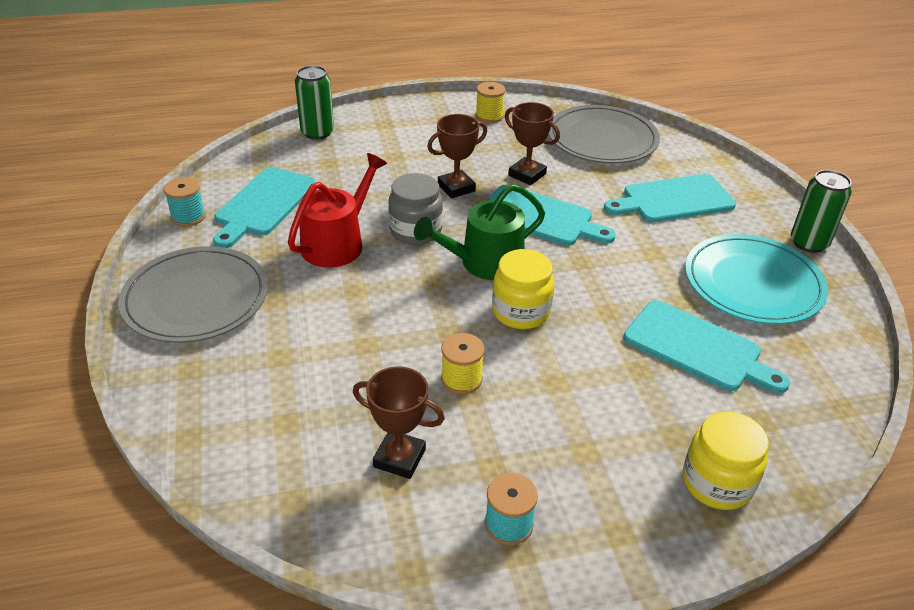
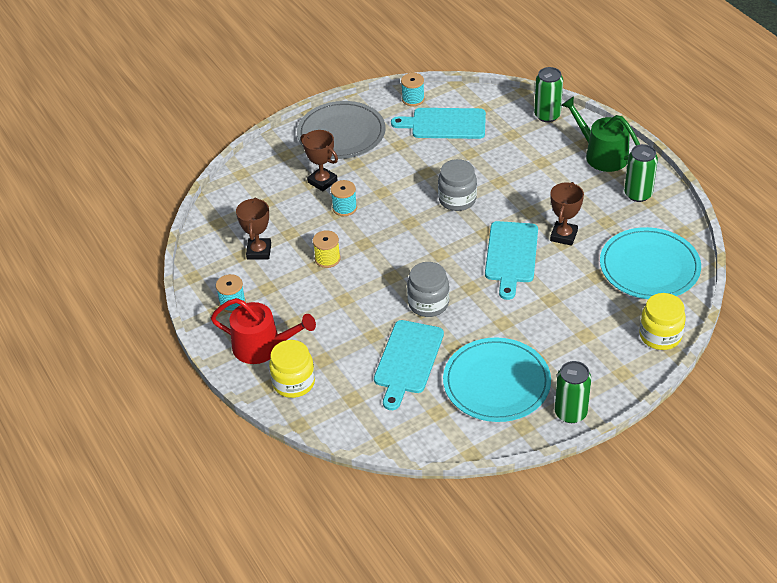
camera: 75 degrees right, 5 degrees up
(337, 243) = (423, 169): red watering can -> red watering can (262, 347)
(362, 334) = (344, 208): none -> turquoise spool
(456, 188) = (521, 204): brown trophy -> brown trophy (322, 181)
(485, 263) = (441, 241): green watering can -> green watering can (602, 154)
(489, 116) = (638, 194): yellow spool -> green can
(520, 312) = (400, 269): yellow jar -> yellow jar (660, 336)
(597, 303) = (428, 303): none -> grey jar
(602, 139) = (649, 267): grey plate -> turquoise plate
(674, 200) = (582, 324): turquoise cutting board -> none

